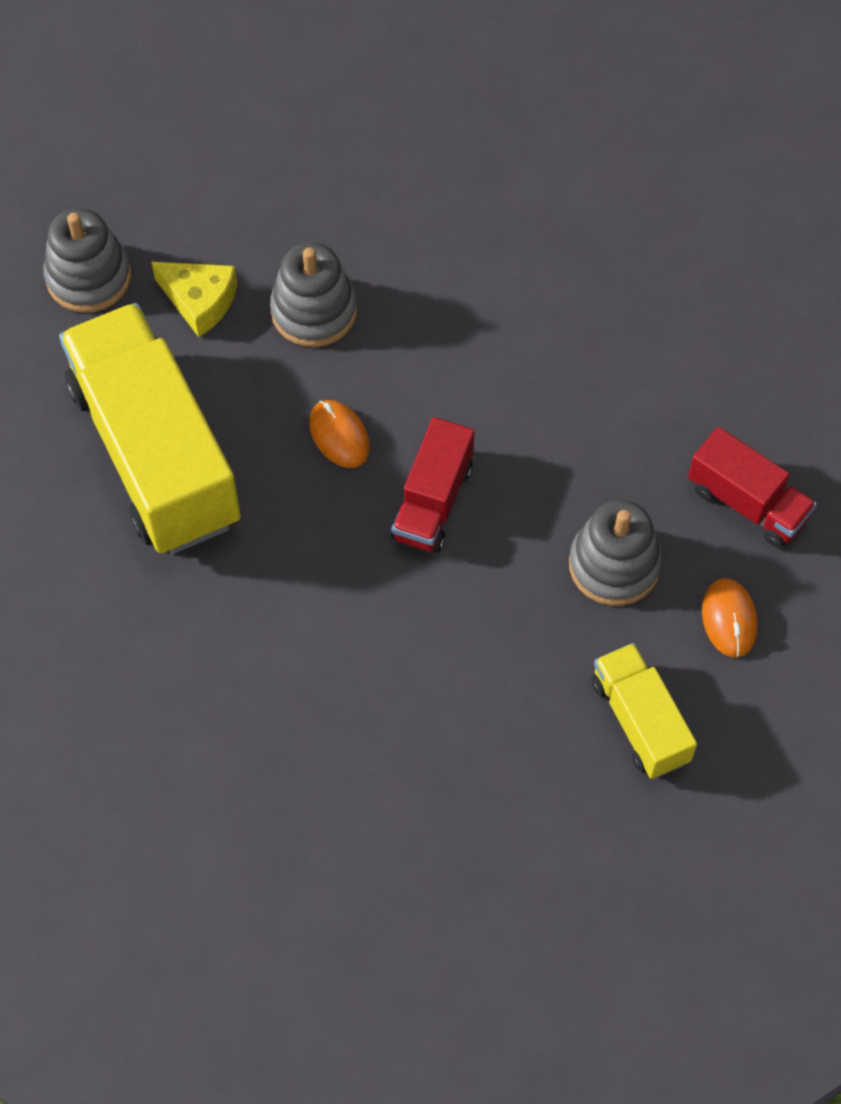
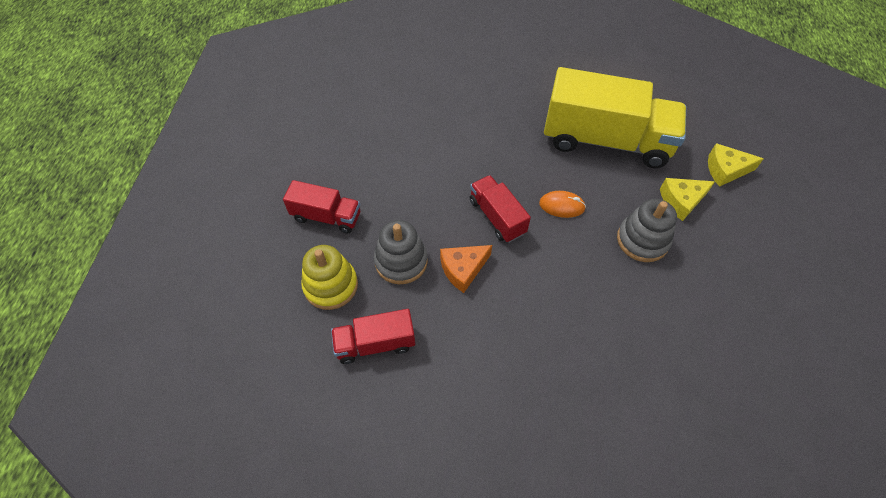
camera: 130 degrees right, 5 degrees down
(88, 277) = (725, 170): grey stacking toy -> yellow cheese
(555, 483) = (463, 269): none -> orange cheese
(639, 721) = (326, 216): yellow truck -> red truck
(729, 619) = (331, 285): orange mouse -> yellow stacking toy

